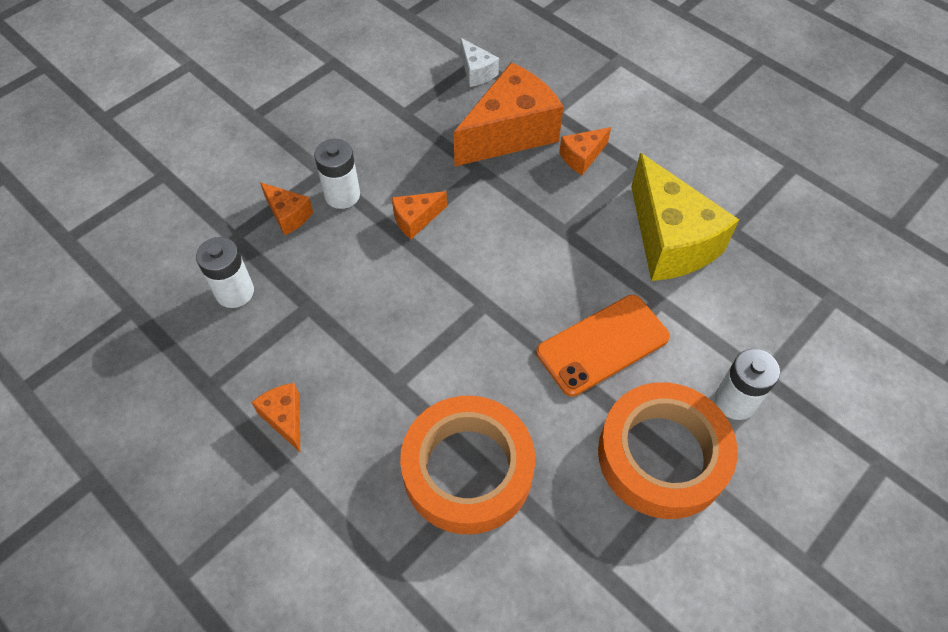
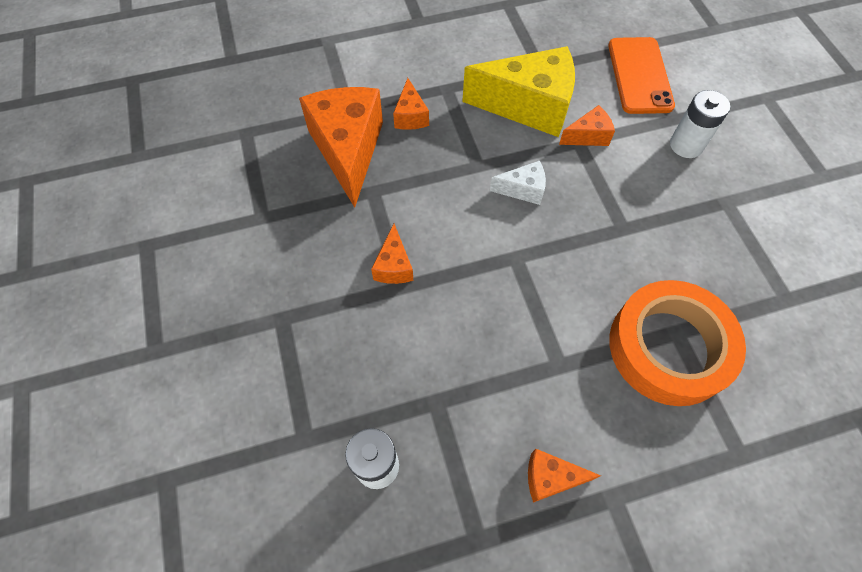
camera: 60 degrees left, 5 degrees up
(288, 215) = (314, 373): orange cheese -> orange cheese (588, 136)
(342, 195) = (323, 313): white battery -> none
(476, 72) = (259, 139): white cheese -> white cheese (523, 190)
(602, 345) = (599, 197): orange phone -> orange phone (639, 75)
(662, 455) = (711, 211): orange tape -> none

